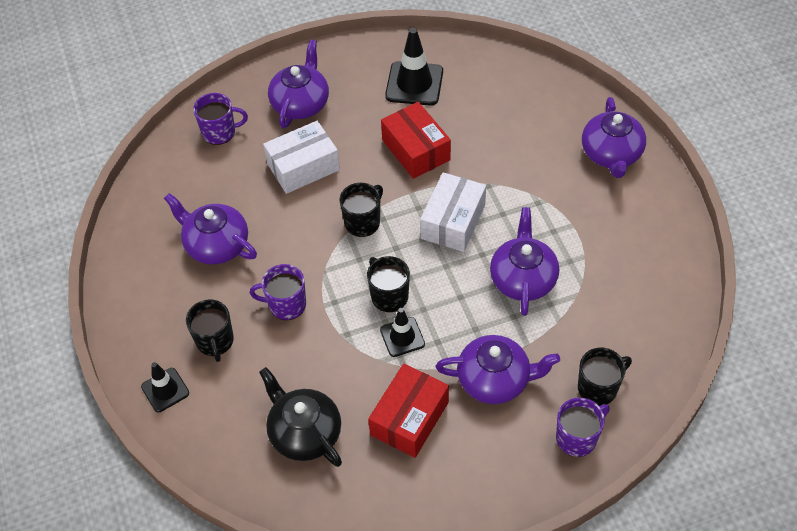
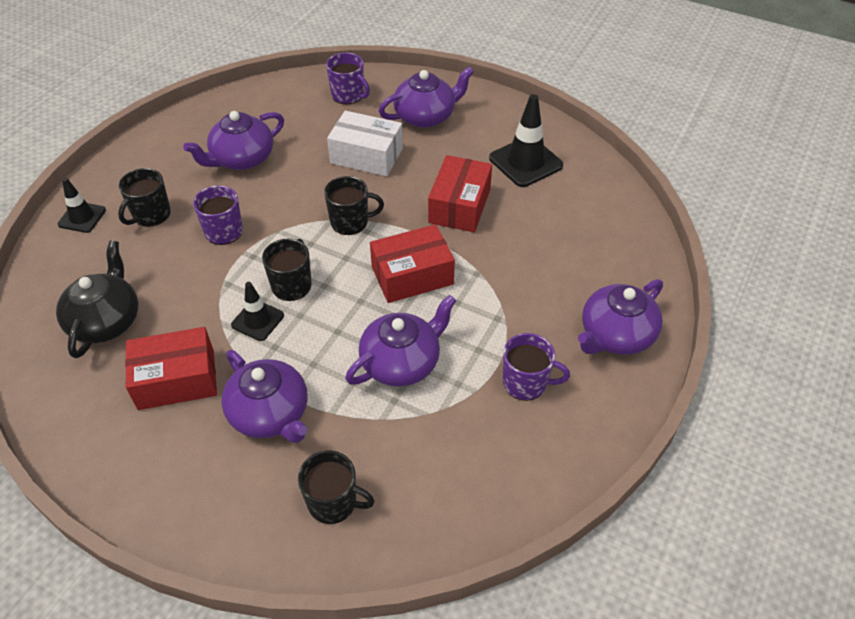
camera: 45 degrees right, 5 degrees down
(216, 245) = (242, 159): purple teapot -> purple teapot turned 120 degrees counterclockwise
(453, 221) = (412, 275): white box -> red box
(577, 438) = (259, 522): purple mug -> purple mug (526, 383)

